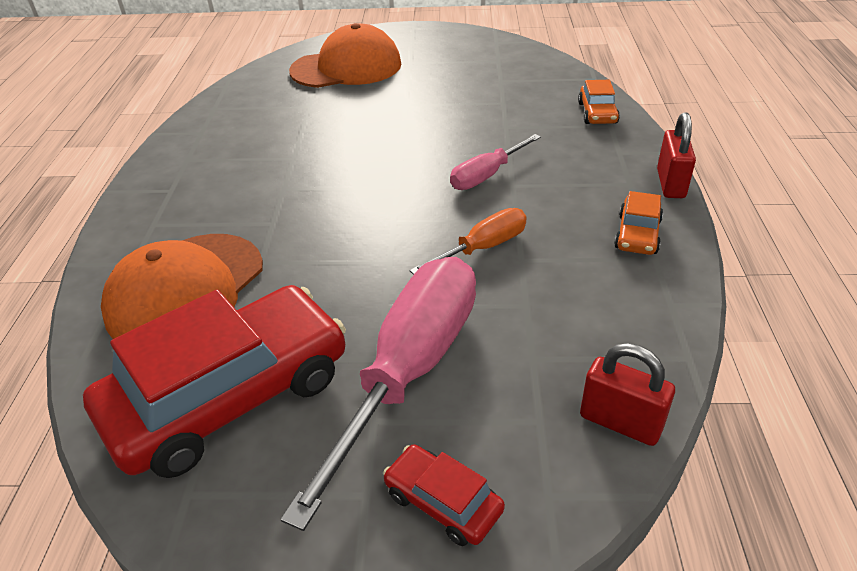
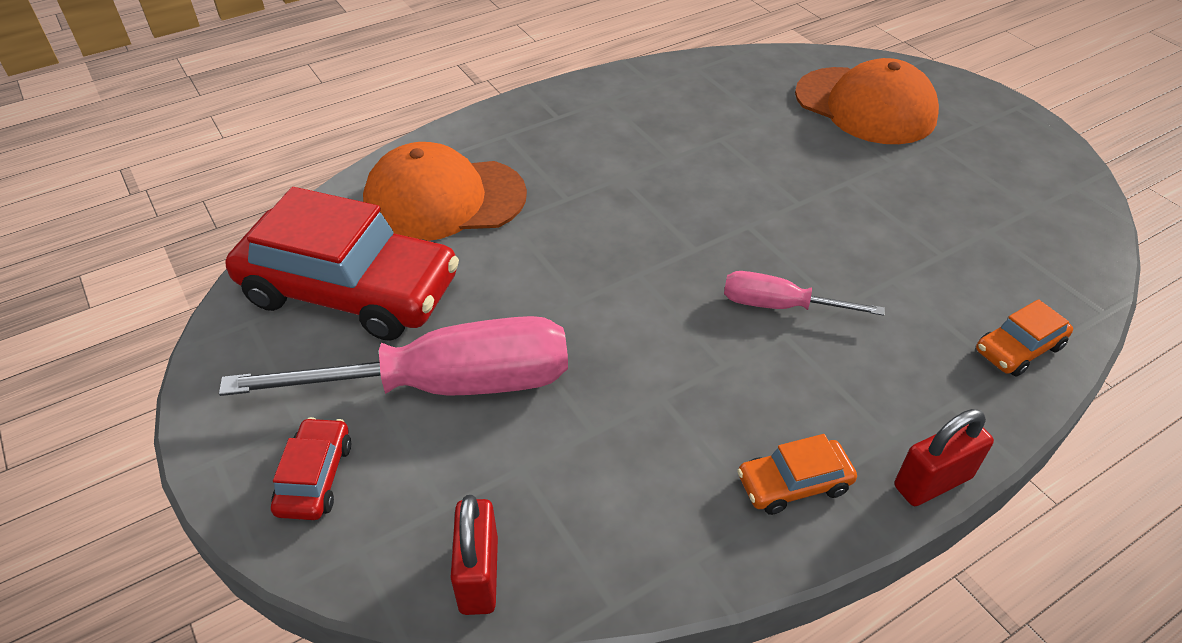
camera: 55 degrees right, 5 degrees up
(482, 248) = (652, 358): orange screwdriver -> none

